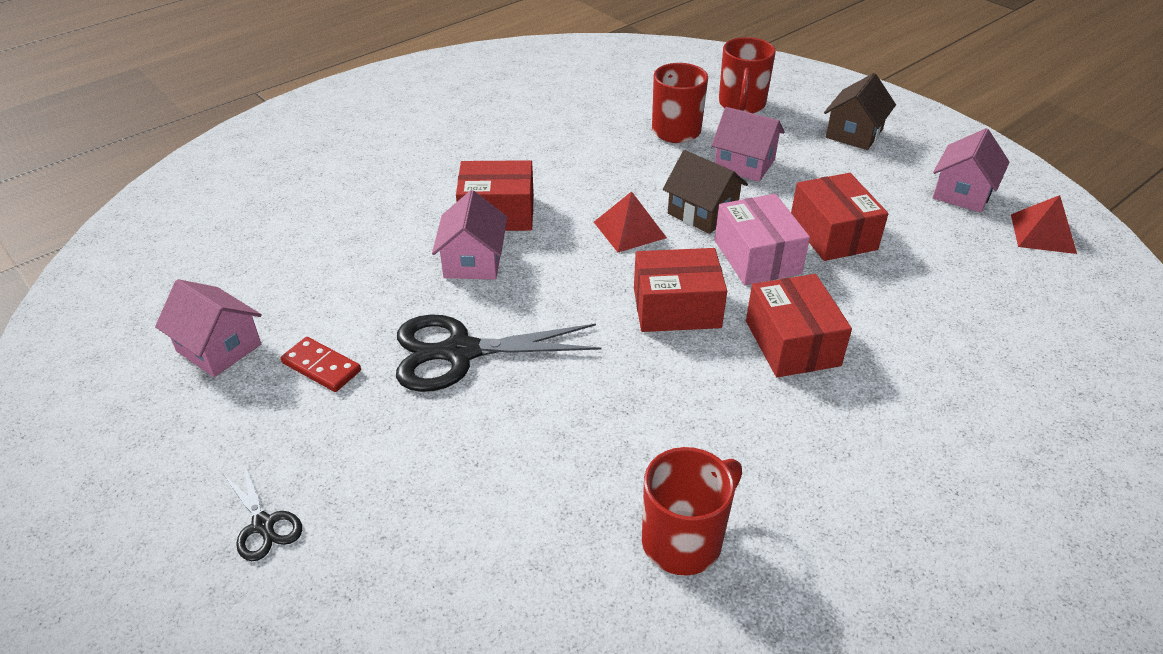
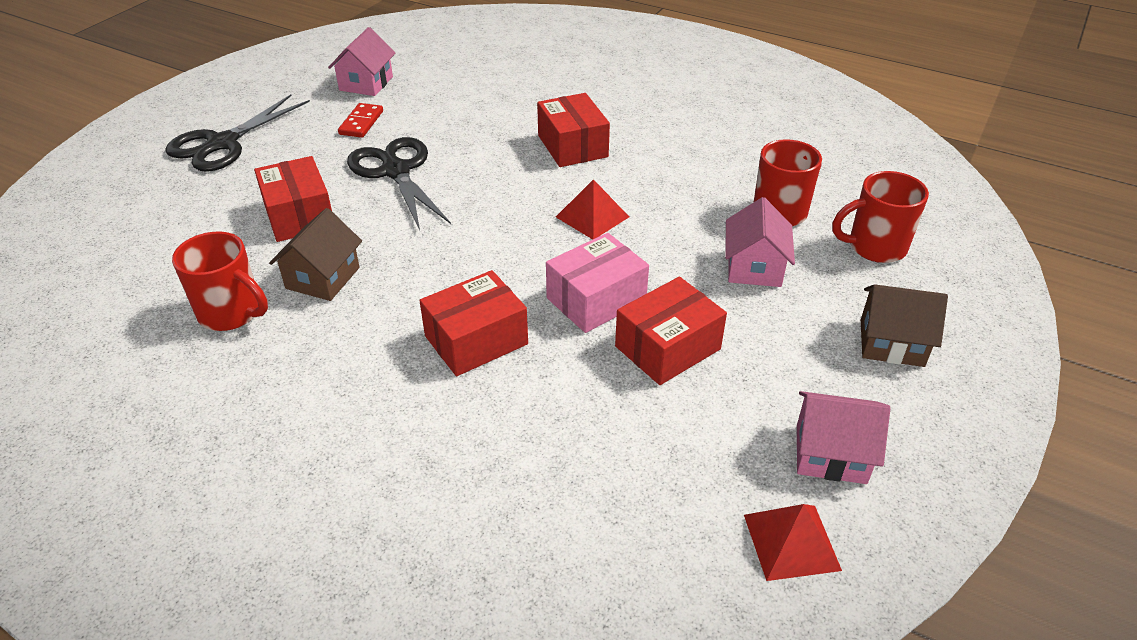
camera: 70 degrees right, 0 degrees up
(263, 524) = (223, 143): black scissors -> black scissors, size x1.97
(473, 261) = (503, 150): pink house -> none
(676, 308) = (494, 263): red box -> red box (299, 215)
(702, 212) = (647, 253): brown house -> brown house (323, 278)

